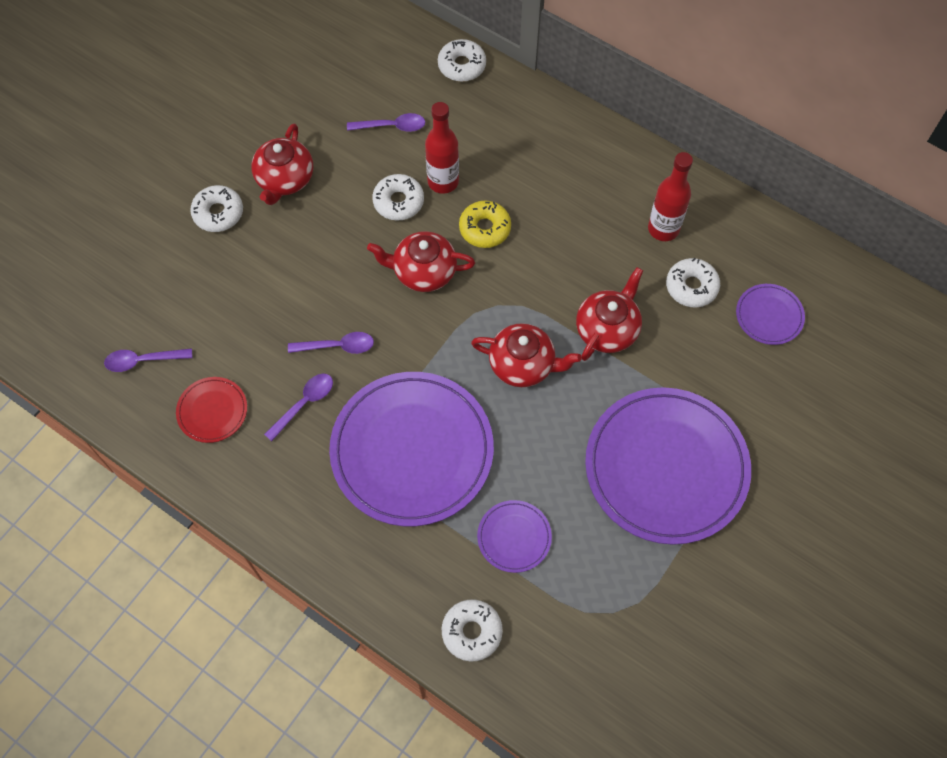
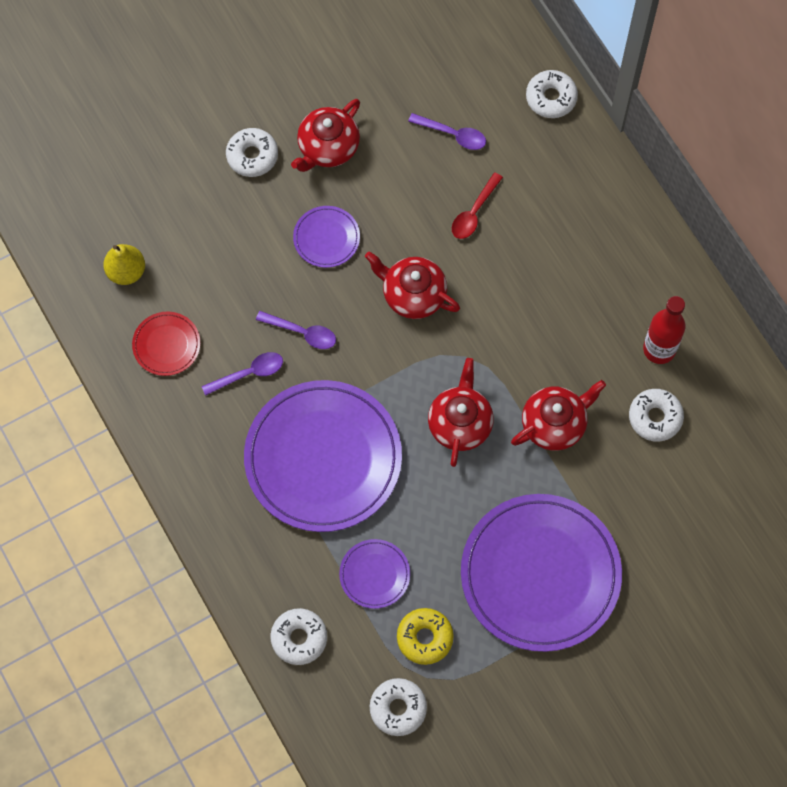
camera: 25 degrees right, 5 degrees up
(143, 361) = (126, 271): purple spoon -> yellow pear
(398, 202) = (423, 215): white donut -> white donut (398, 708)
(443, 181) = (474, 212): red bottle -> red spoon
(485, 228) = (490, 276): yellow donut -> yellow donut (424, 638)
(523, 364) = (460, 423): red teapot -> red teapot turned 120 degrees counterclockwise
(769, 316) = (713, 477): purple plate -> purple plate (326, 238)

